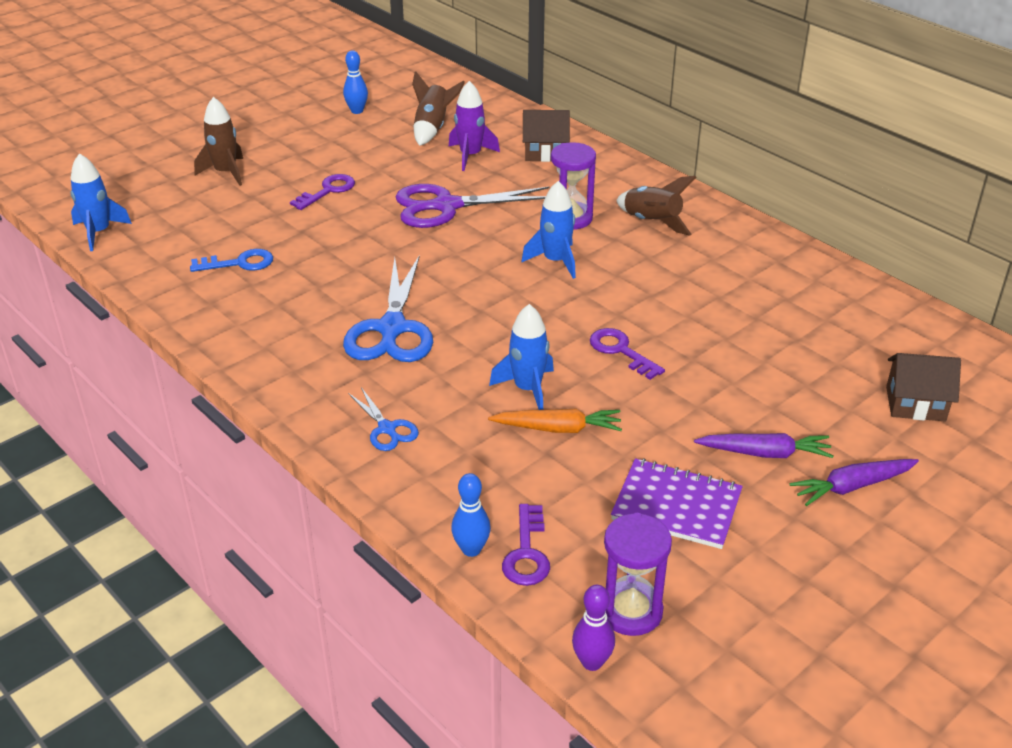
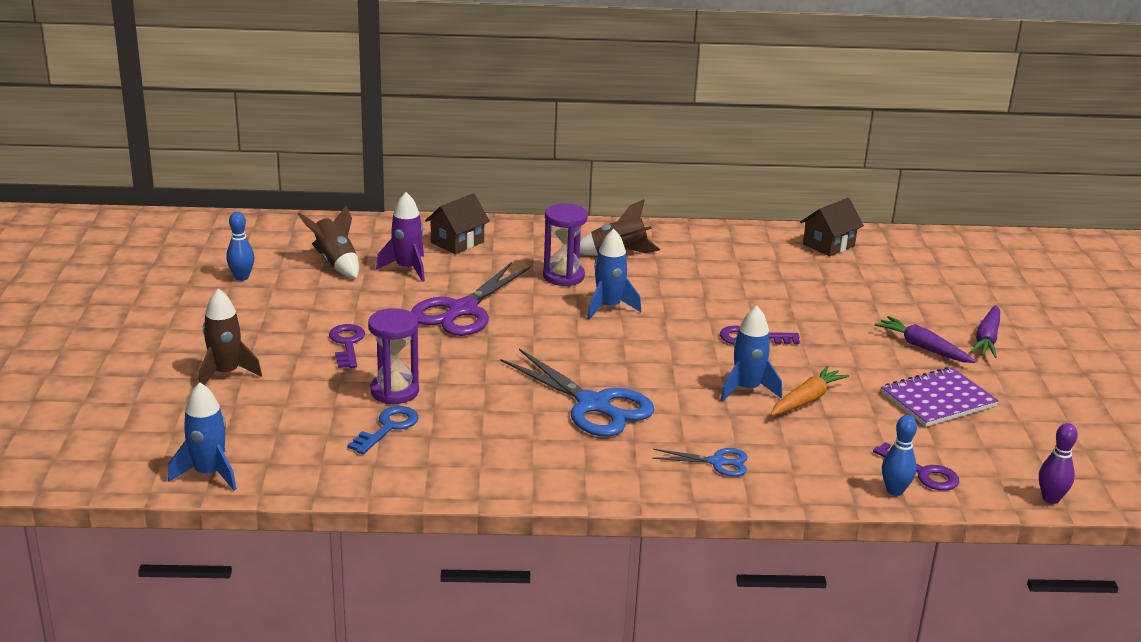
camera: 50 degrees left, 10 degrees down
(630, 611) = (1018, 463): purple hourglass -> purple hourglass (394, 391)
(765, 453) = (923, 347): purple carrot -> purple carrot turned 90 degrees counterclockwise
(915, 404) = (936, 282): brown house -> brown house (828, 245)

